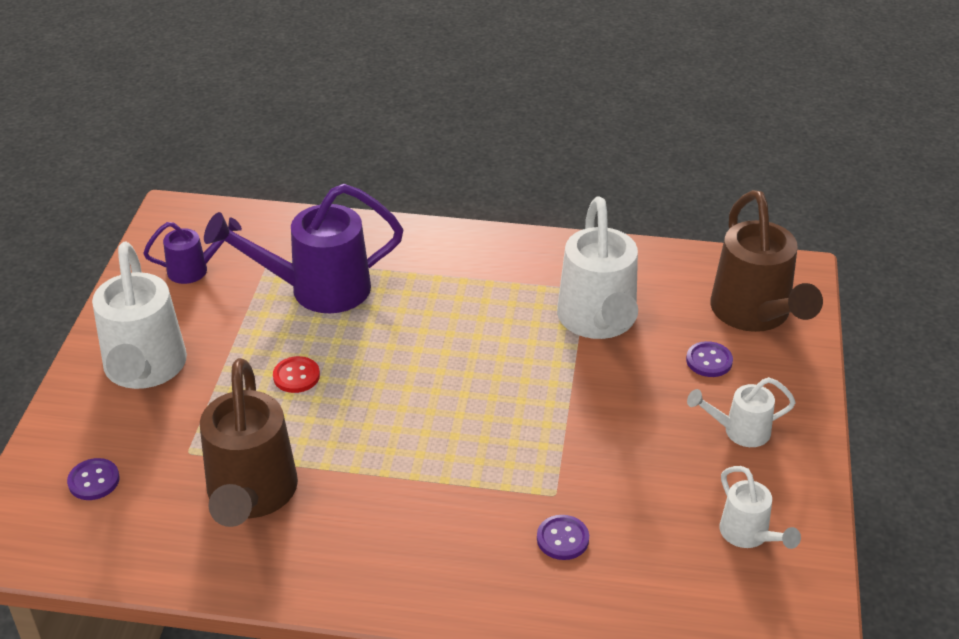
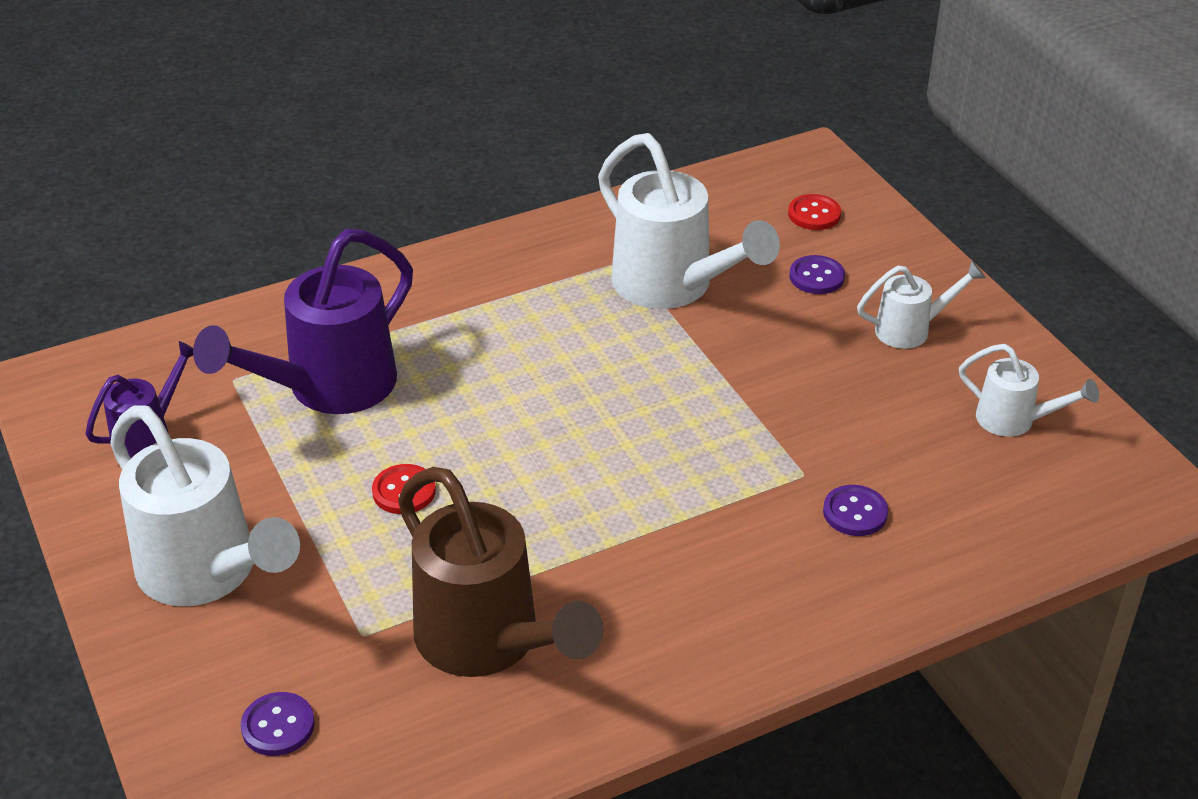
camera: 35 degrees left, 0 degrees up
(739, 431) = (911, 330): white watering can -> white watering can turned 150 degrees counterclockwise
(755, 314) = (814, 214): brown watering can -> red button

